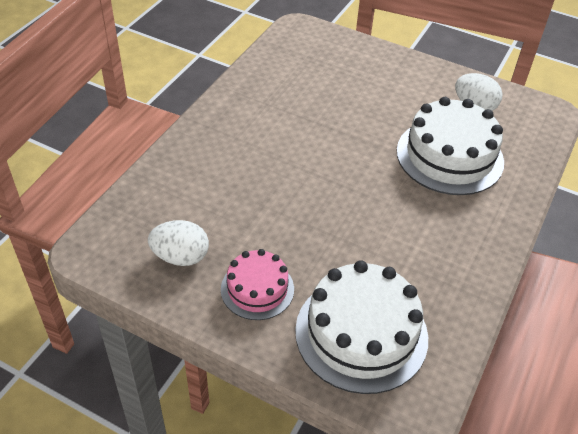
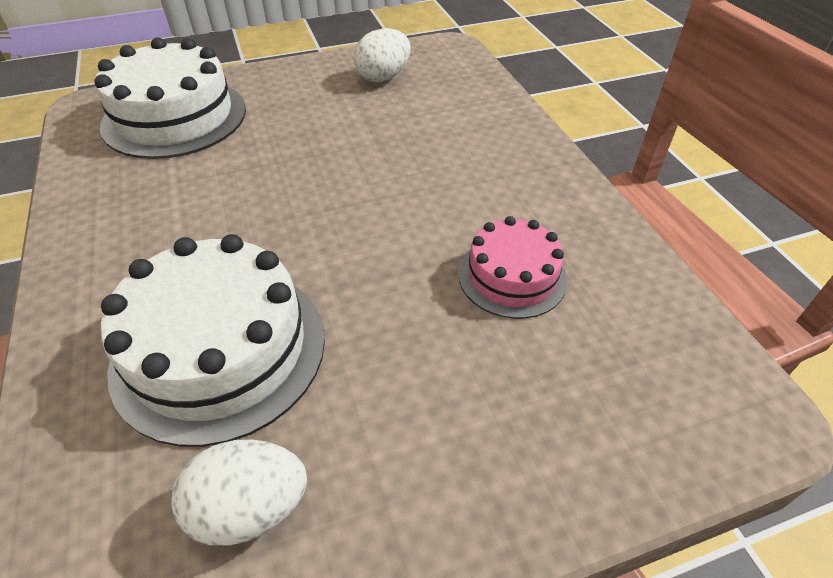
camera: 135 degrees right, 0 degrees up
(257, 289) = (296, 94): pink cake -> pink cake (512, 276)

